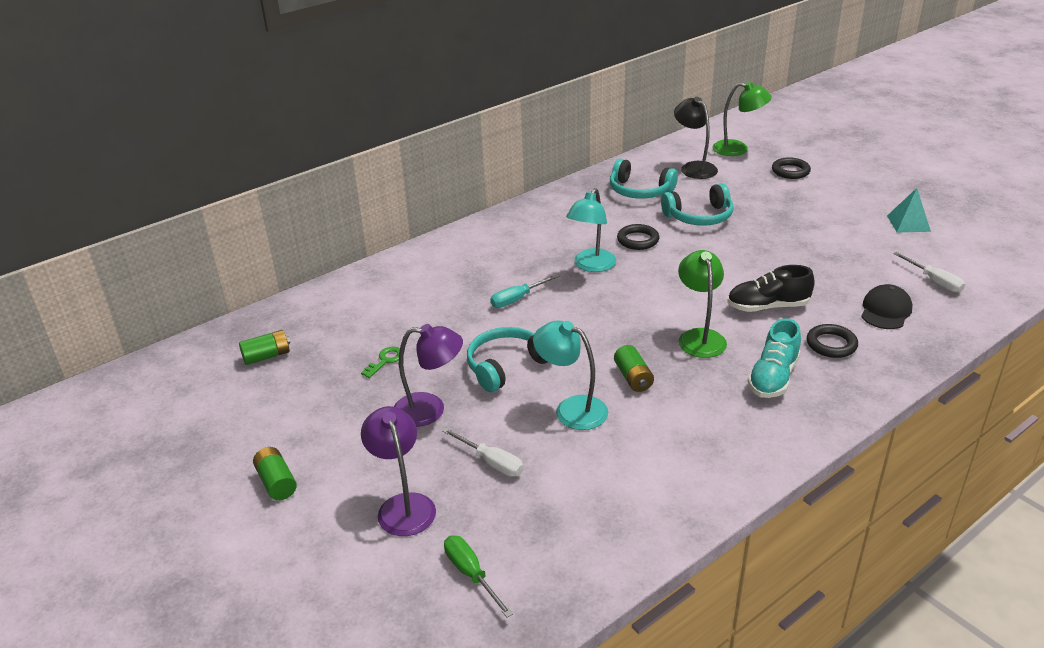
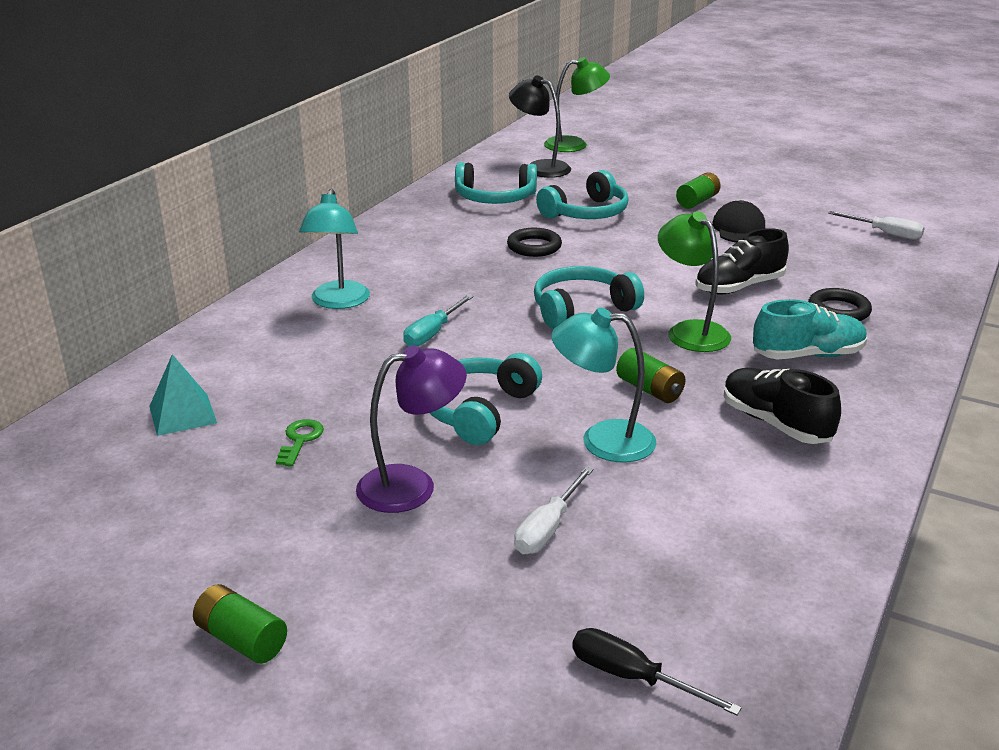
camera: 25 degrees left, 5 degrees down
(267, 356) = (106, 473): green battery -> green battery (697, 201)
(403, 505) = (465, 616): purple lamp -> none
(471, 574) = (632, 677): green screwdriver -> black screwdriver
(491, 462) = (548, 528): white screwdriver -> white screwdriver turned 105 degrees clockwise
(591, 266) = (499, 282): turquoise lamp -> turquoise lamp (338, 302)
(633, 301) = (581, 309): none -> turquoise headphones
(702, 427) = (775, 423): none -> black shoe
(773, 377) = (807, 355): turquoise shoe -> turquoise shoe turned 105 degrees counterclockwise
(790, 171) = (650, 157): black ring -> none
(885, 311) = (863, 268): black cap -> black cap (739, 229)
(908, 223) = (812, 186): turquoise pyramid -> turquoise pyramid (183, 414)

